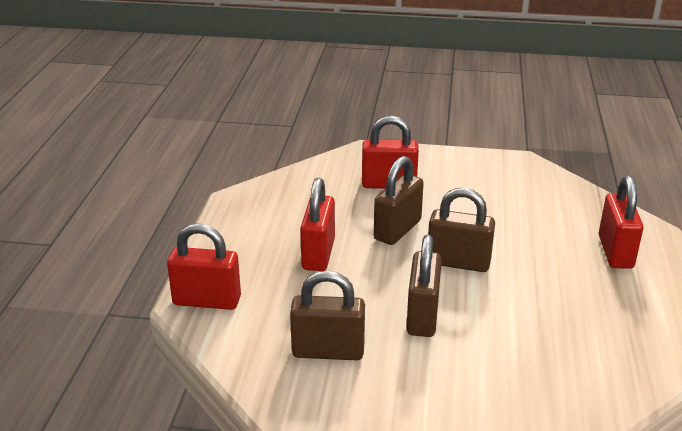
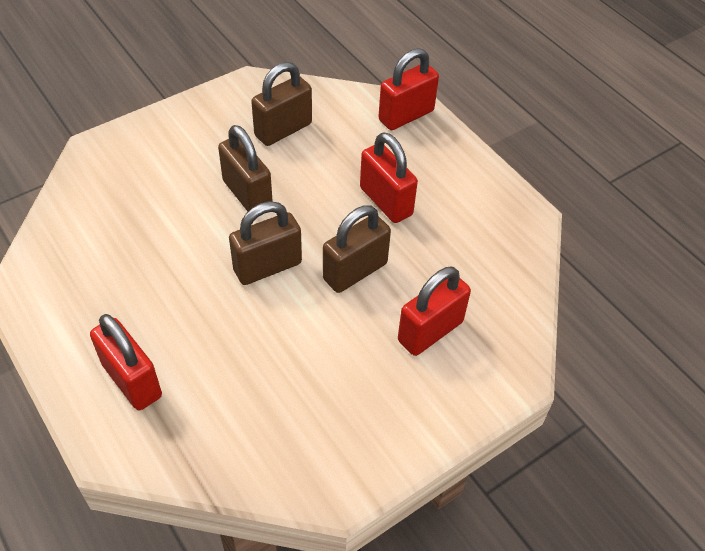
camera: 135 degrees right, 20 degrees up
(397, 230) = (355, 271): brown padlock -> brown padlock turned 60 degrees clockwise

